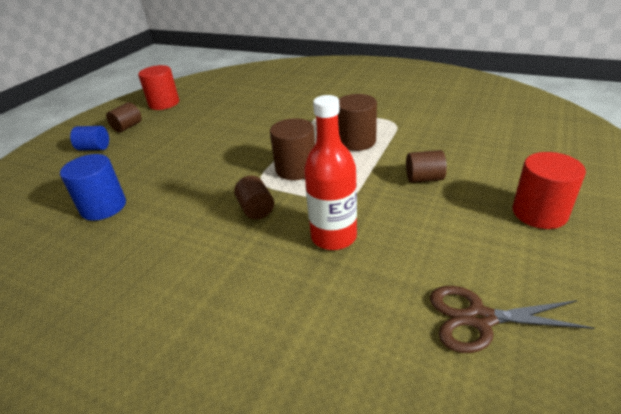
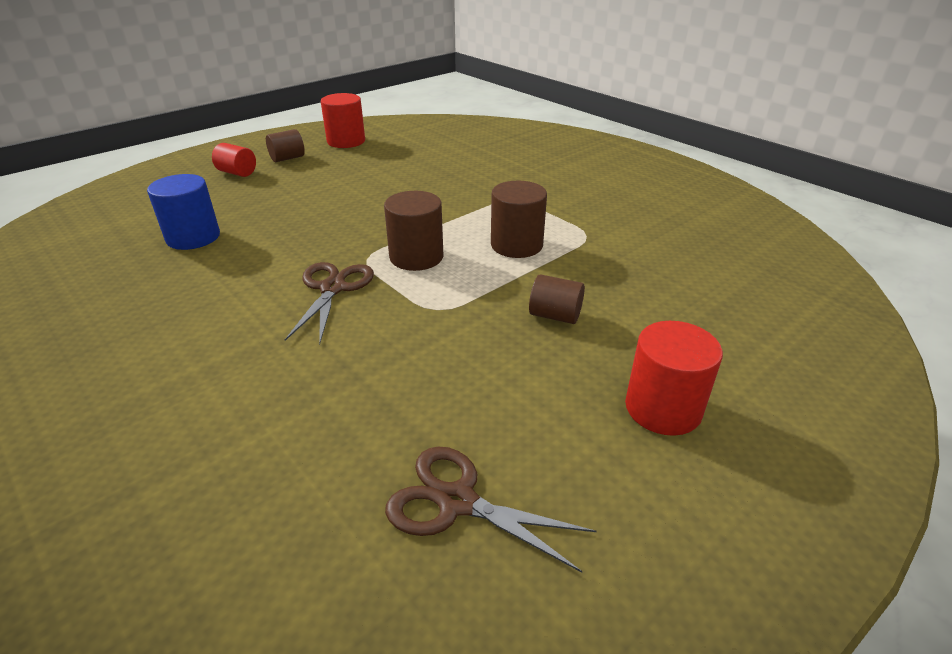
camera: 20 degrees right, 0 degrees up
(94, 148) = (237, 173): blue cylinder -> red cylinder
(256, 209) = (333, 288): brown cylinder -> brown scissors
(333, 237) = (385, 347): red bottle -> none

